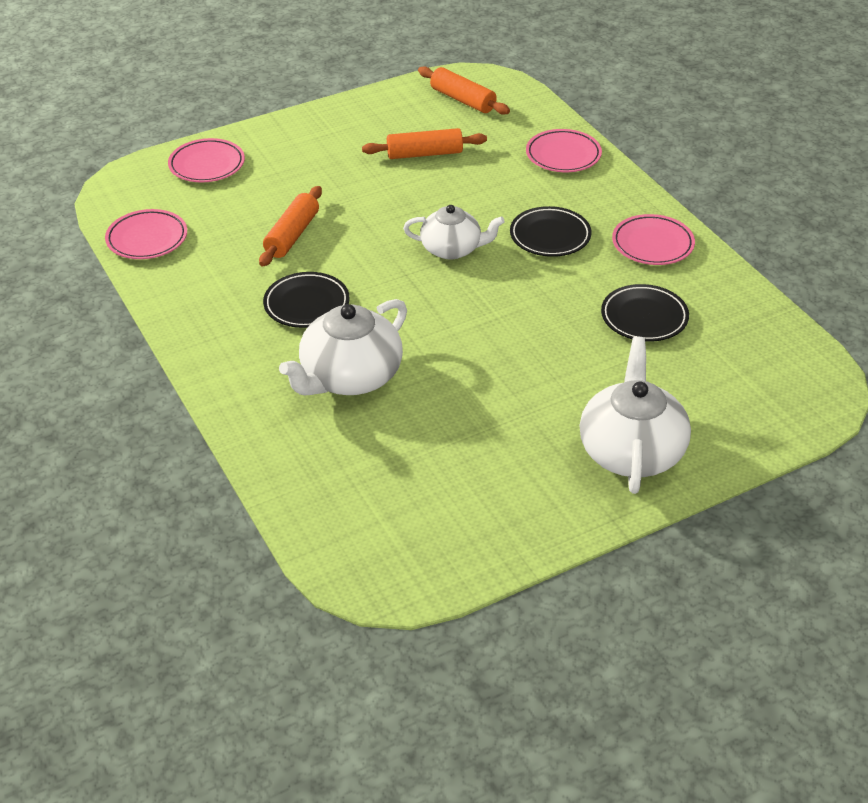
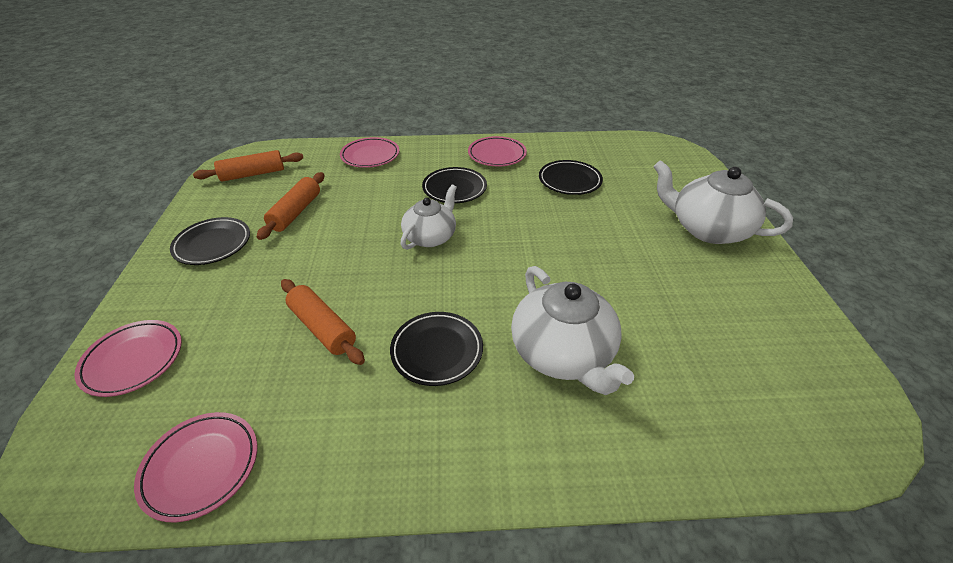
camera: 65 degrees left, 0 degrees up
(346, 132) = (213, 244): none -> black plate

